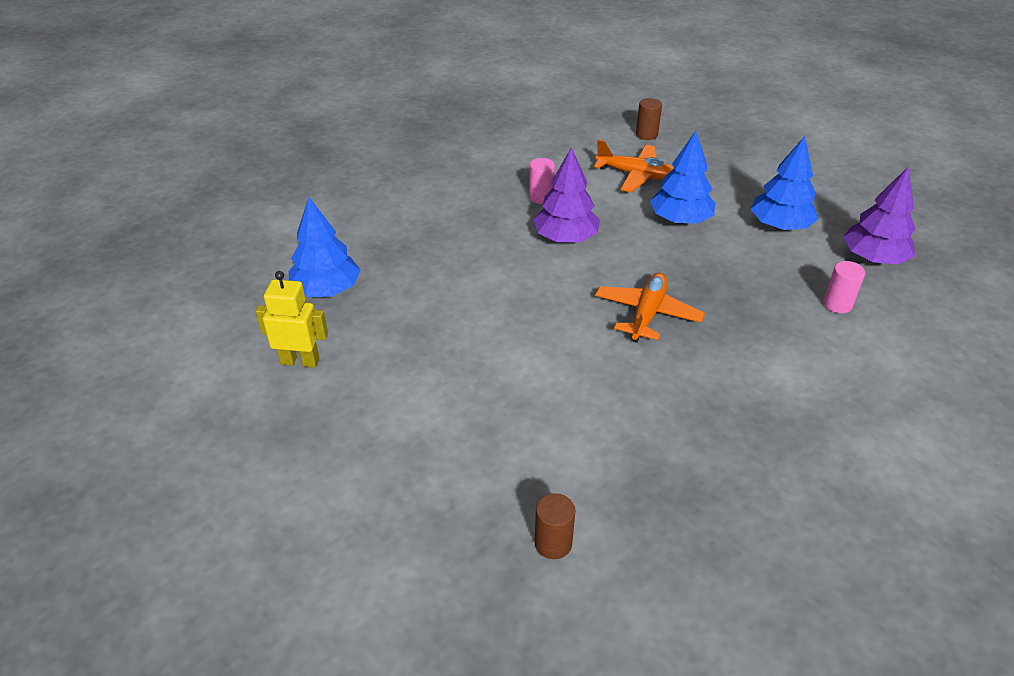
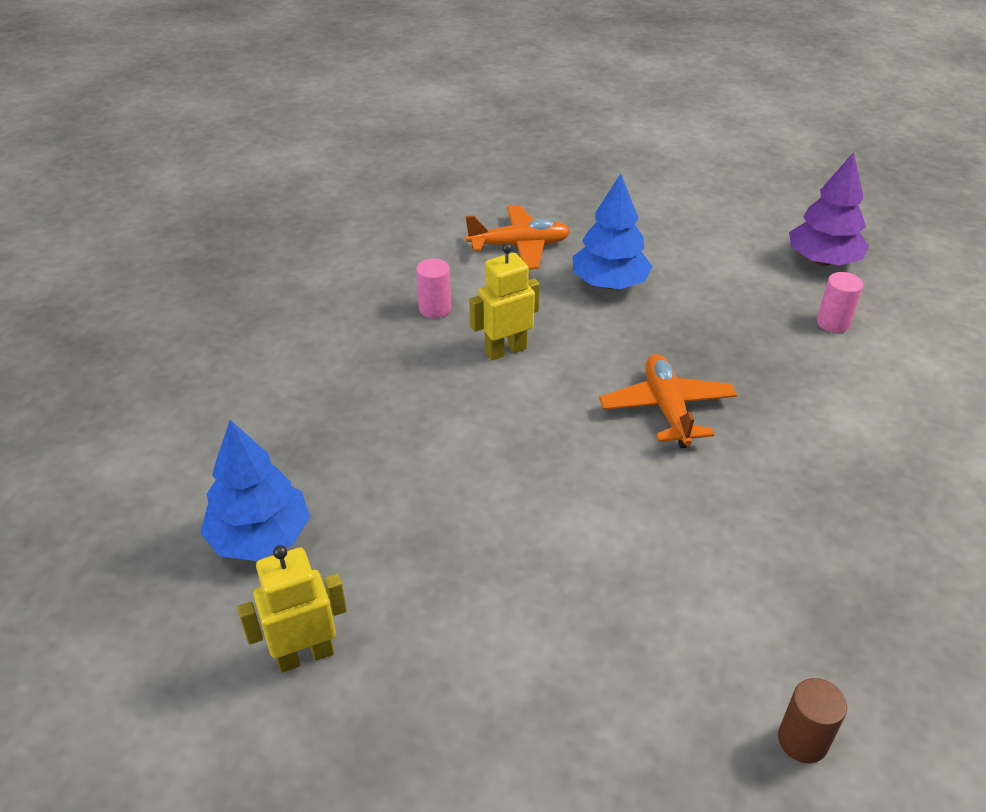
camera: 30 degrees left, 0 degrees up
(566, 238) = (505, 350): purple tree -> yellow robot
(646, 134) = (491, 193): brown cylinder -> none
(780, 226) = (711, 255): blue tree -> none

